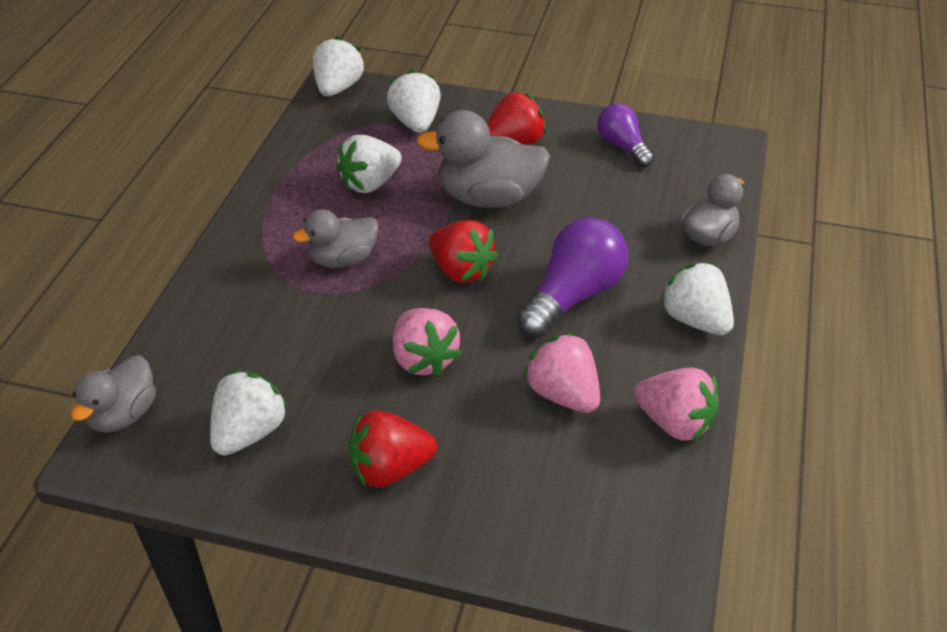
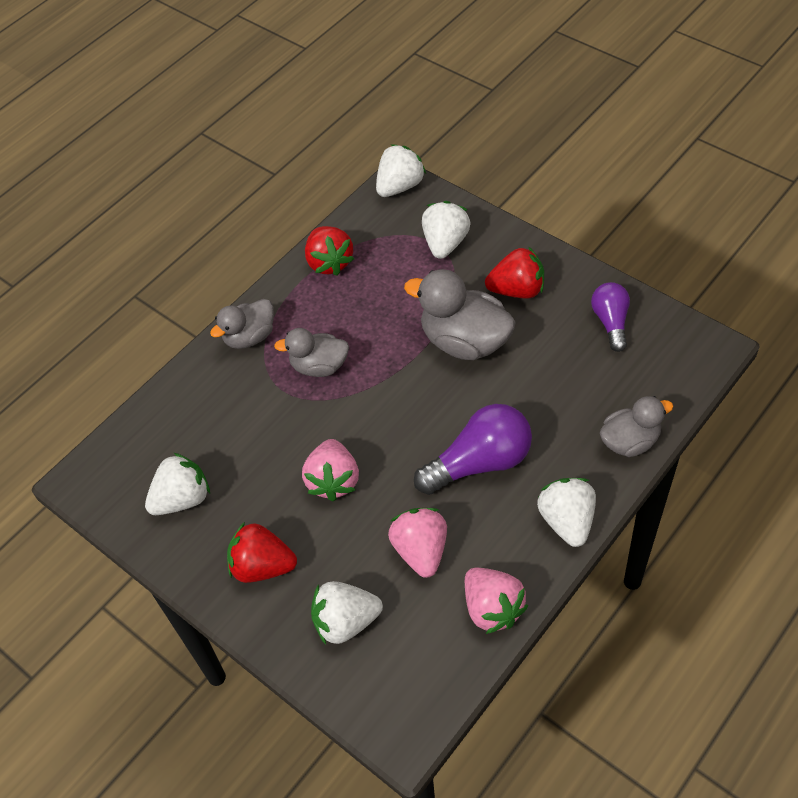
camera: 30 degrees right, 10 degrees up
(123, 414) = (107, 452): grey duck -> grey duck (250, 337)
(370, 183) = (376, 297): white strawberry -> white strawberry (345, 622)
(461, 270) = (404, 408): red strawberry -> red strawberry (329, 262)

